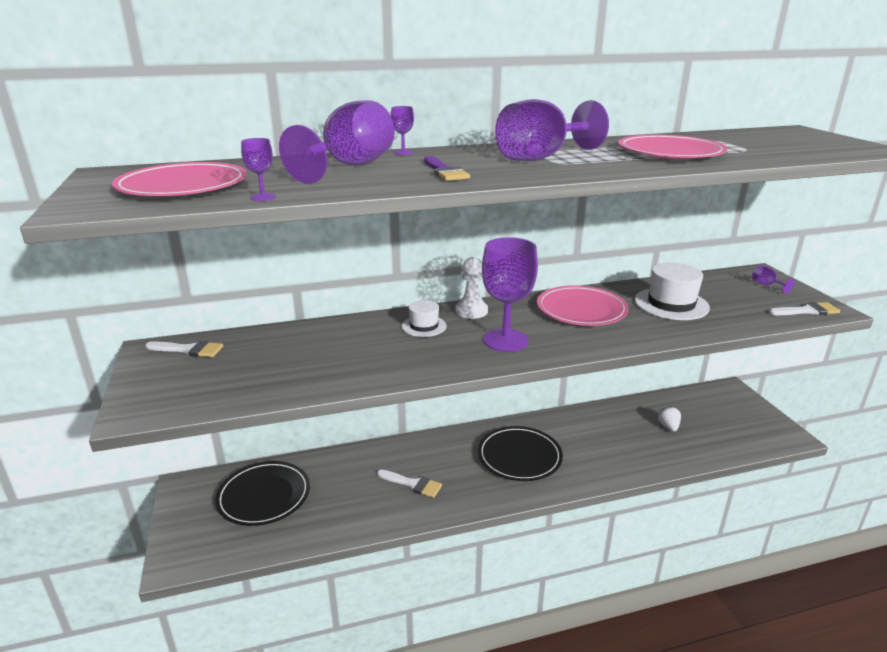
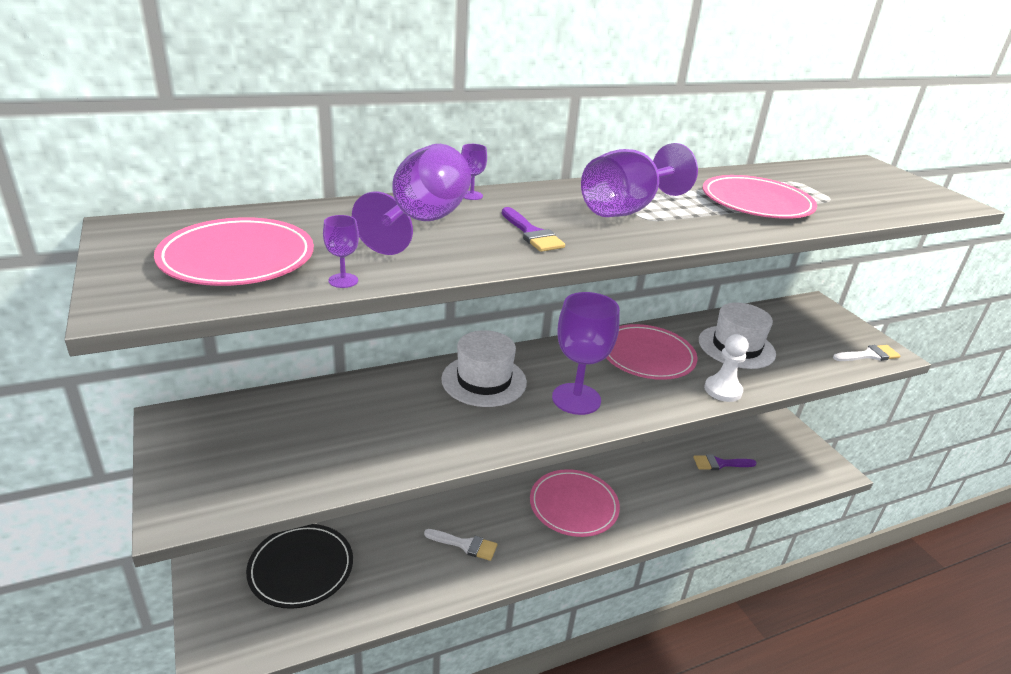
camera: 10 degrees left, 5 degrees up
(189, 350) = (220, 419): white brush -> none
(424, 326) = (484, 380): white hat -> white hat, size x1.71
(471, 311) = (531, 358): white pawn -> white pawn (723, 390)
(519, 456) = (573, 506): black plate -> pink plate
(668, 427) = (720, 463): white strawberry -> purple brush
(766, 285) = (825, 321): purple goblet -> none

